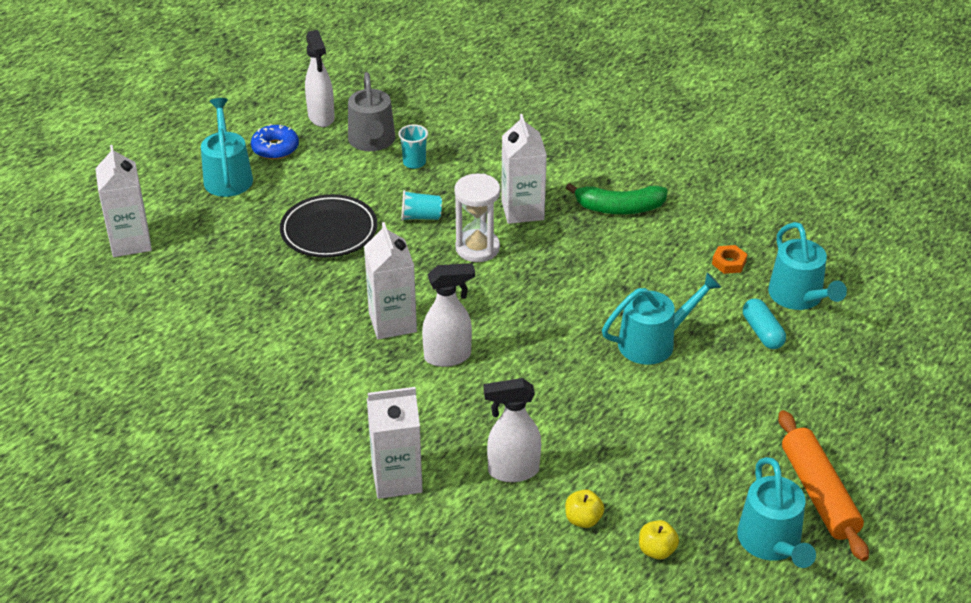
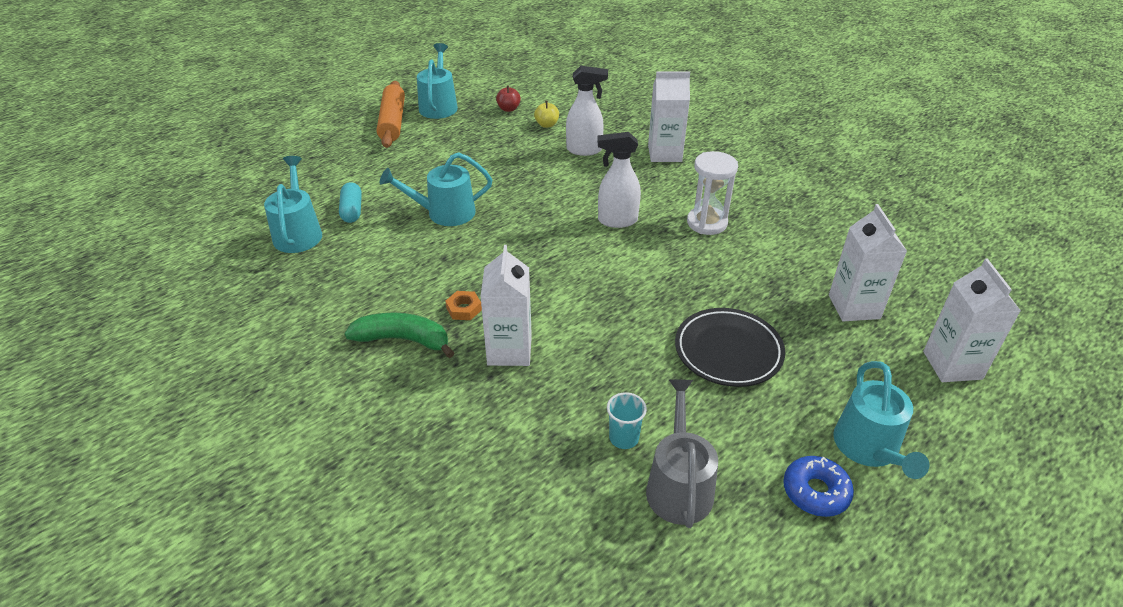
camera: 170 degrees left, 0 degrees up
(321, 117) = (756, 549): white spray bottle -> none
(392, 322) = (662, 252): white carton -> white carton (854, 307)
(421, 217) = (624, 356): turquoise cup -> none
(477, 248) = (570, 312): white hourglass -> white hourglass (707, 223)
(657, 550) = (508, 109): yellow apple -> red apple
(729, 263) = (334, 269): orange nut -> orange nut (464, 309)

